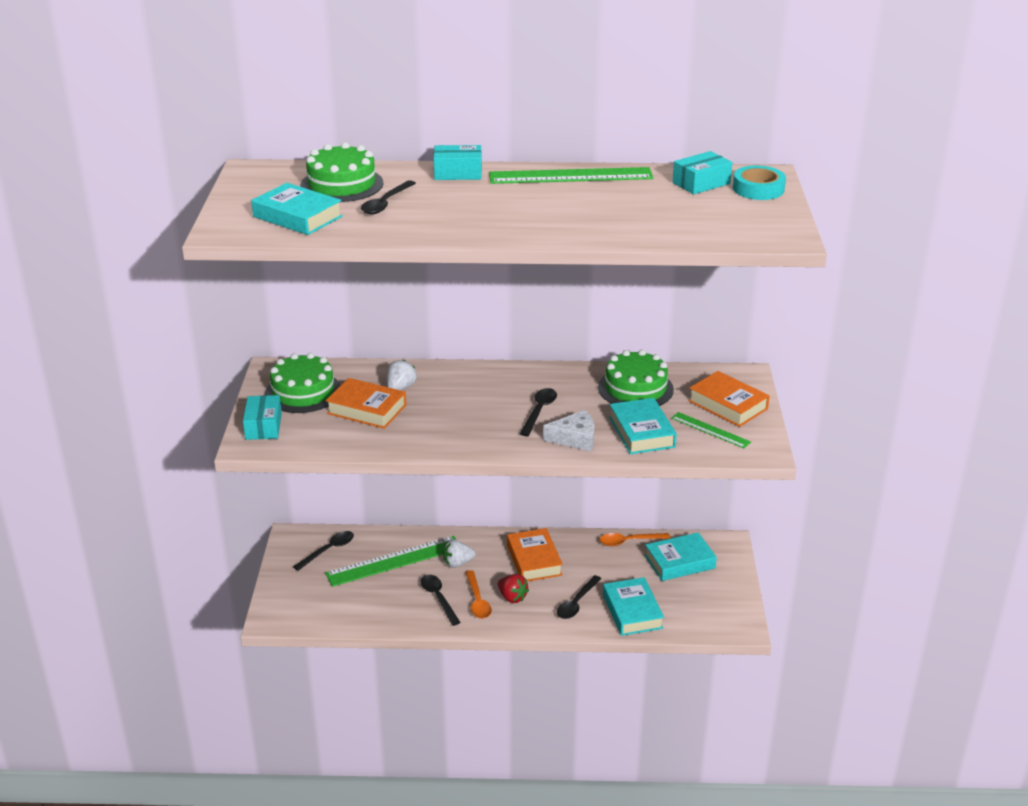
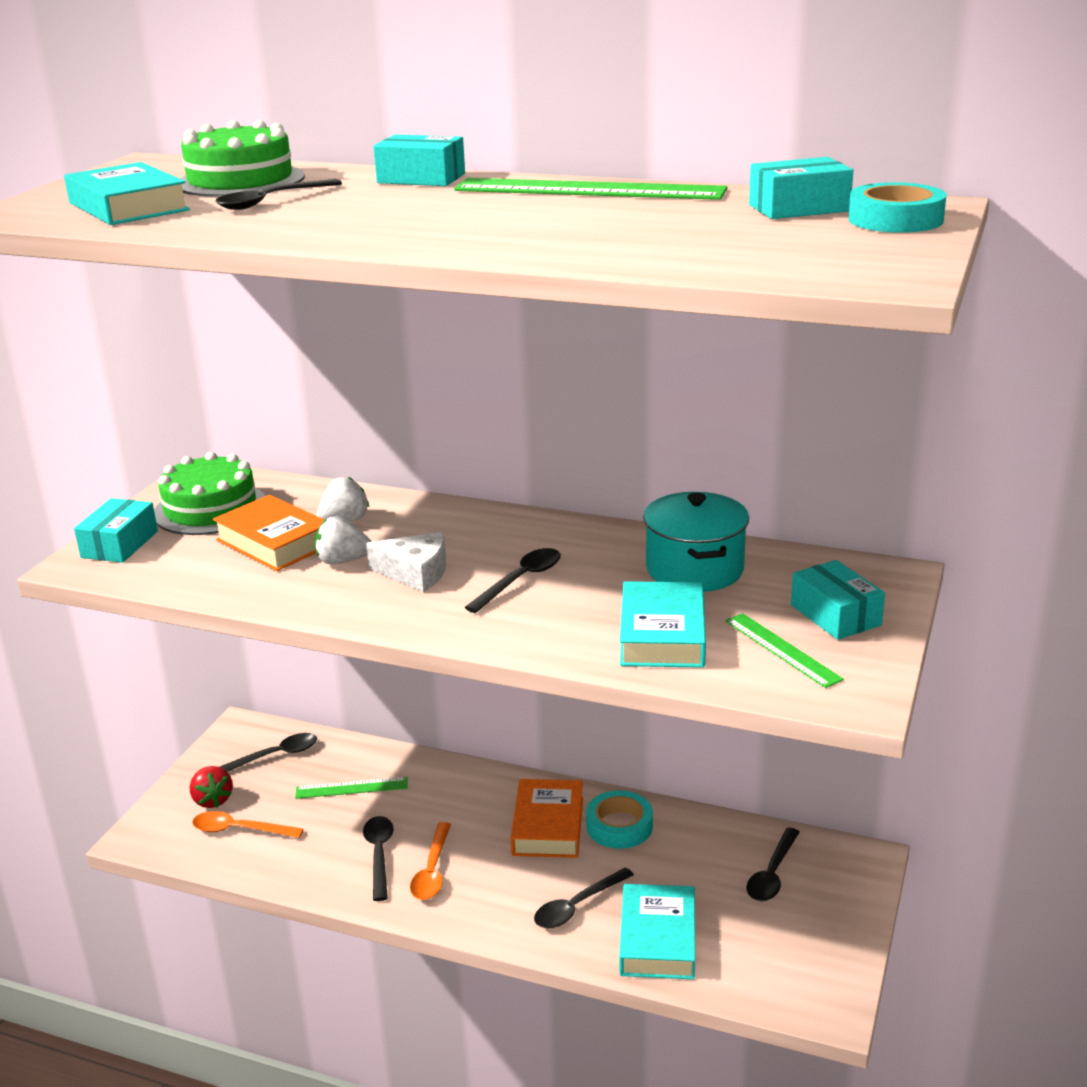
camera: 20 degrees right, 5 degrees down
(394, 561) = (351, 788): green ruler -> green ruler, size x0.54
(457, 563) = (436, 808): white strawberry -> white strawberry (343, 561)
(512, 597) = (485, 876): red strawberry -> red strawberry (212, 800)
(575, 438) = (548, 628): white cheese -> white cheese (416, 572)
(577, 552) = (619, 826): none -> turquoise tape
(629, 541) = (706, 826): orange spoon -> orange spoon (239, 830)
(635, 388) = (695, 569): green cake -> turquoise pot
(679, 562) = (772, 874): turquoise book -> black spoon
(728, 405) = (835, 615): orange book -> turquoise box

